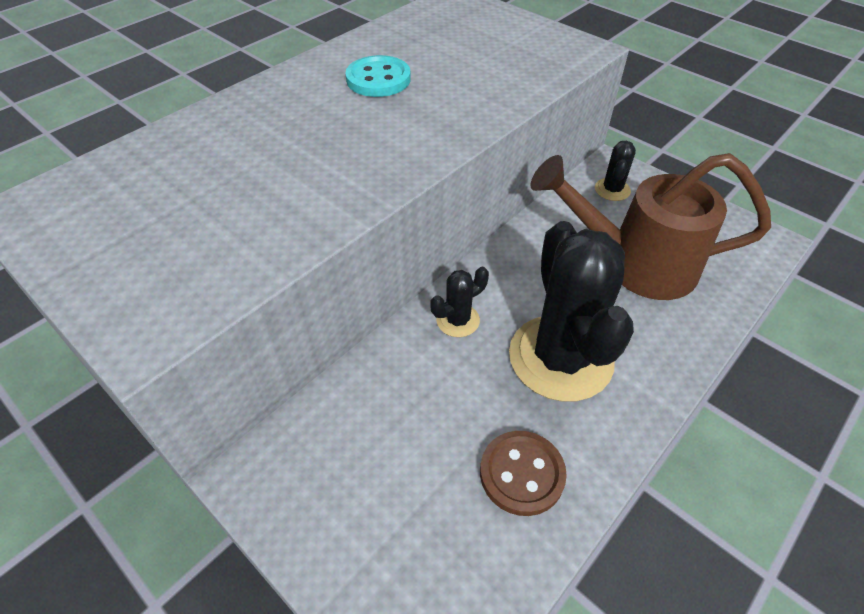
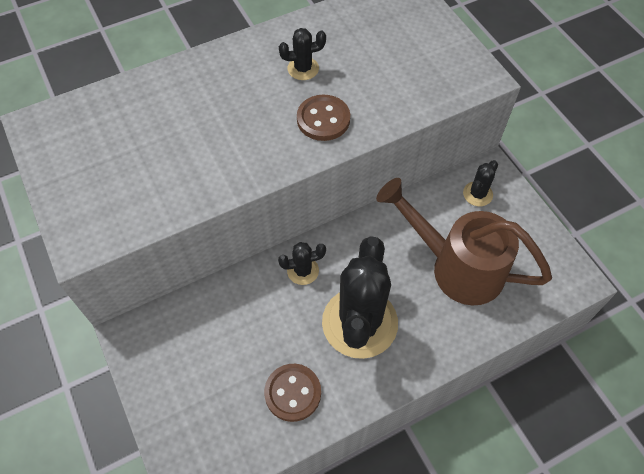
camera: 20 degrees right, 10 degrees up
(378, 79) = (303, 69): turquoise button -> black cactus
(430, 118) = (323, 119): none -> brown button

